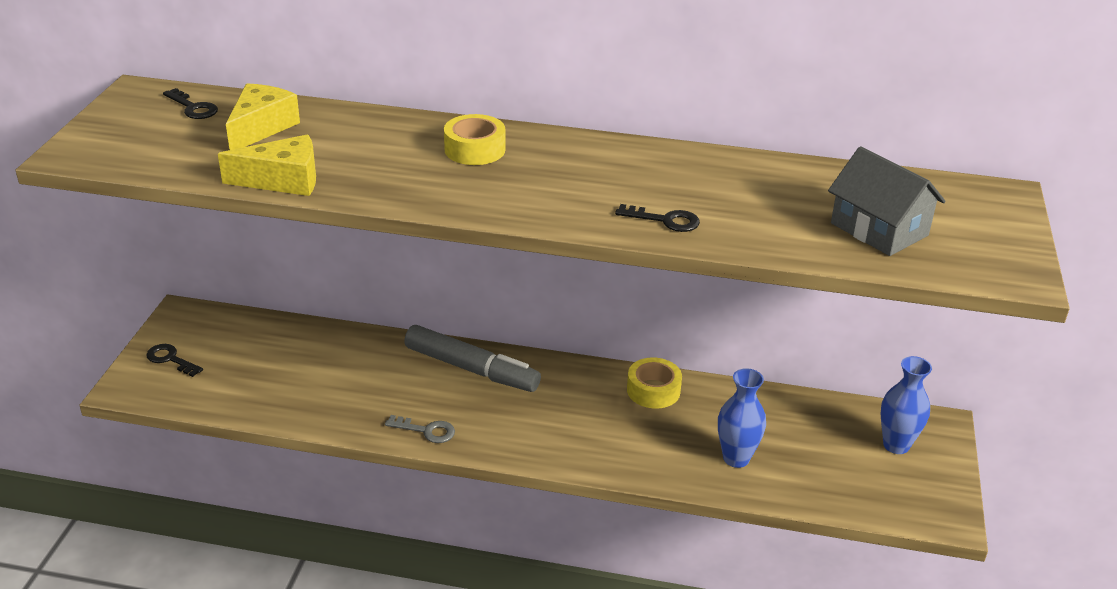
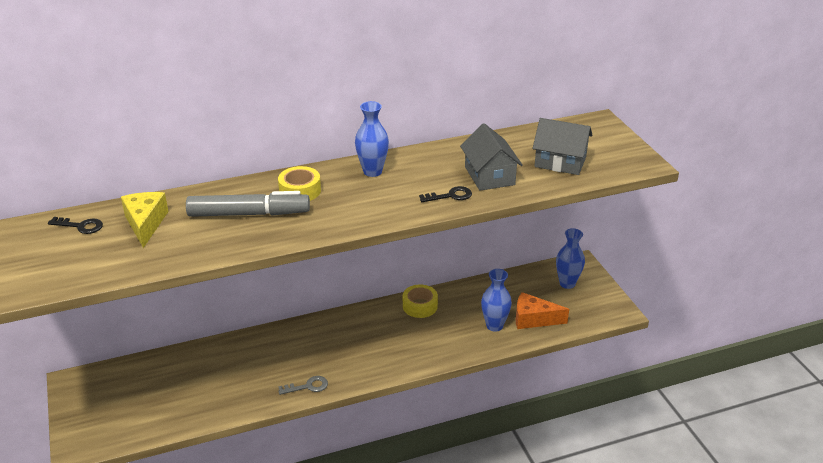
camera: 30 degrees left, 0 degrees up
(170, 359) = (92, 415): black key -> none
(283, 180) = (200, 253): yellow cheese -> none
(471, 369) = (303, 337): grey marker -> grey marker (249, 214)
(591, 156) = (372, 171): none -> blue vase
(749, 213) = (489, 176): none -> grey house
(802, 473) = (533, 319): none -> orange cheese

